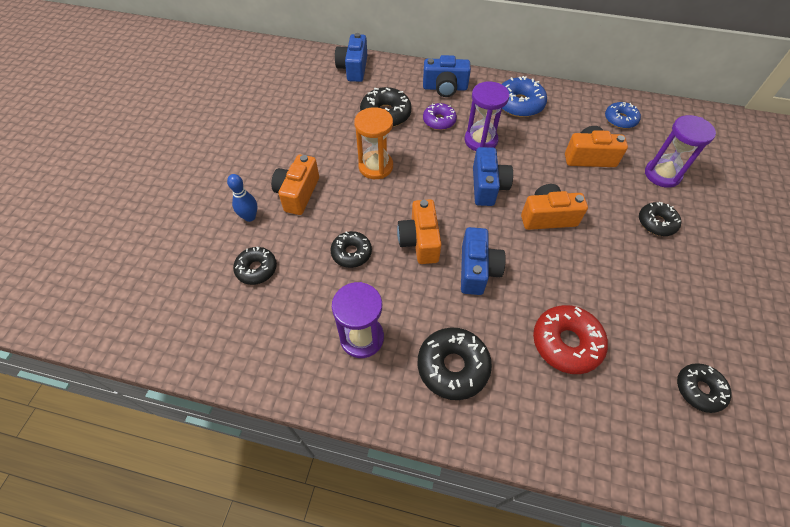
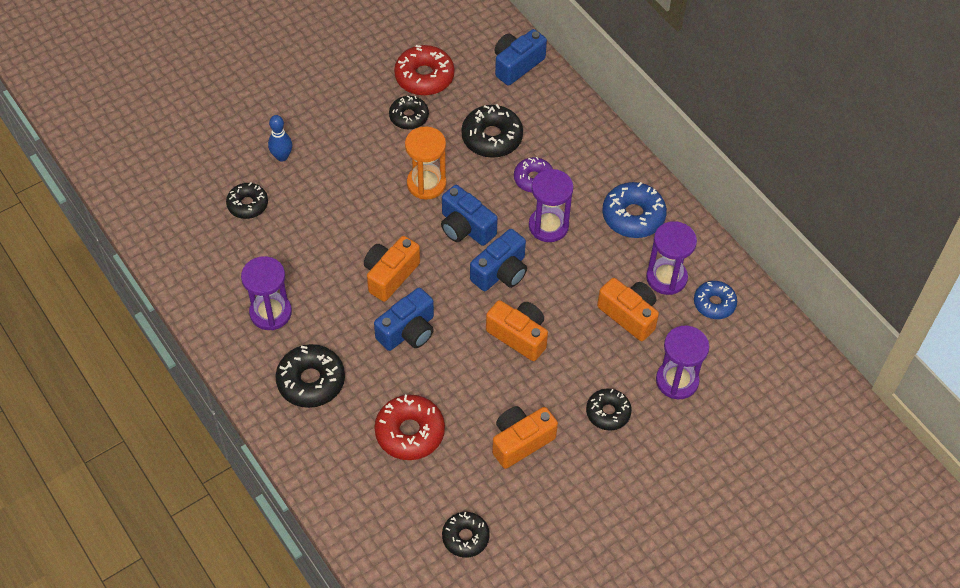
camera: 40 degrees right, 0 degrees up
(298, 193) = (338, 163): orange camera -> orange camera (521, 441)
(301, 107) = (424, 77): none -> red donut
(351, 253) = (328, 244): black donut -> black donut (409, 117)
(445, 88) = (581, 148): blue camera -> blue camera (465, 227)
(579, 123) = (666, 278): none -> purple hourglass

